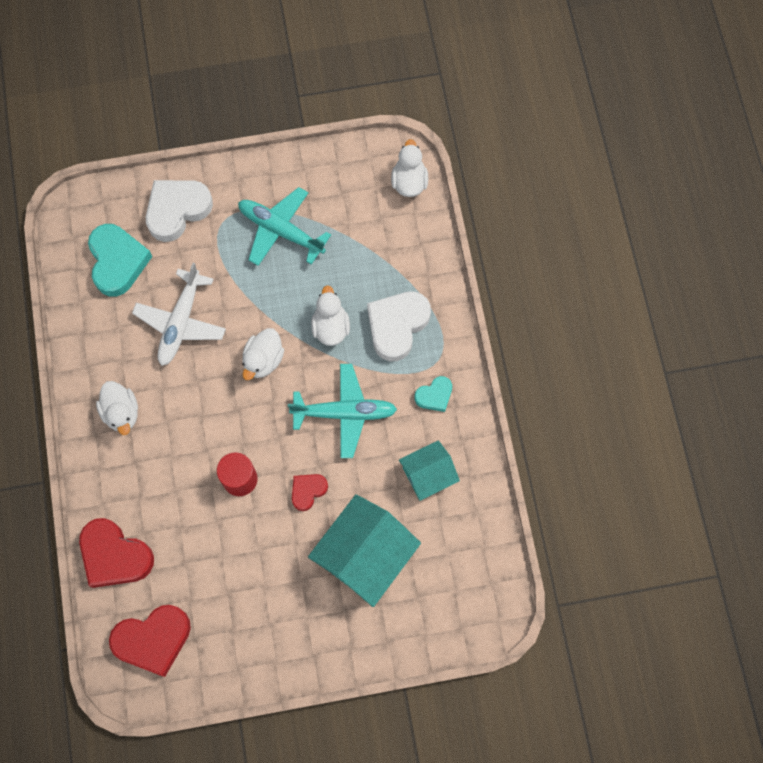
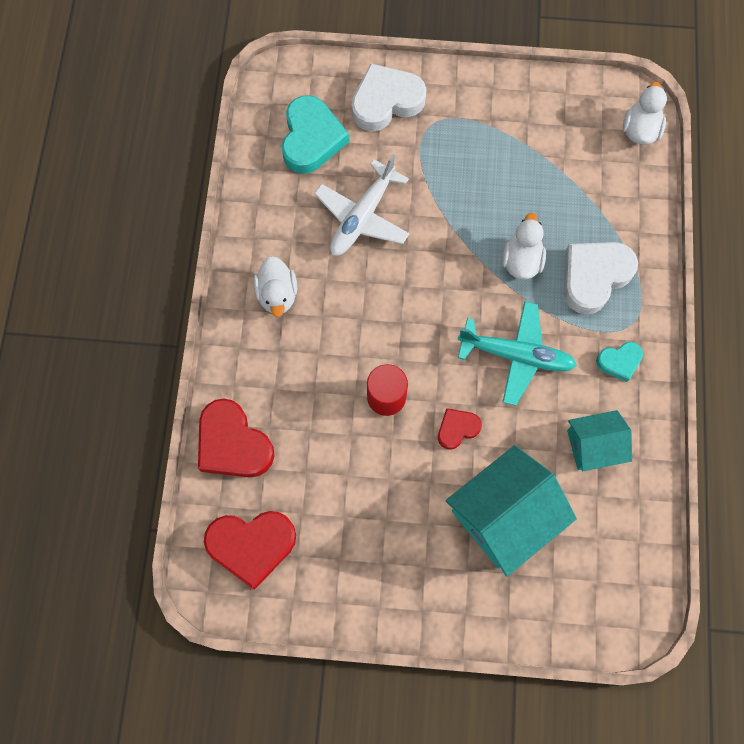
camera: 15 degrees right, 0 degrees up
(263, 360) = (441, 277): white duck -> none
(281, 231) = (491, 148): turquoise plane -> none

